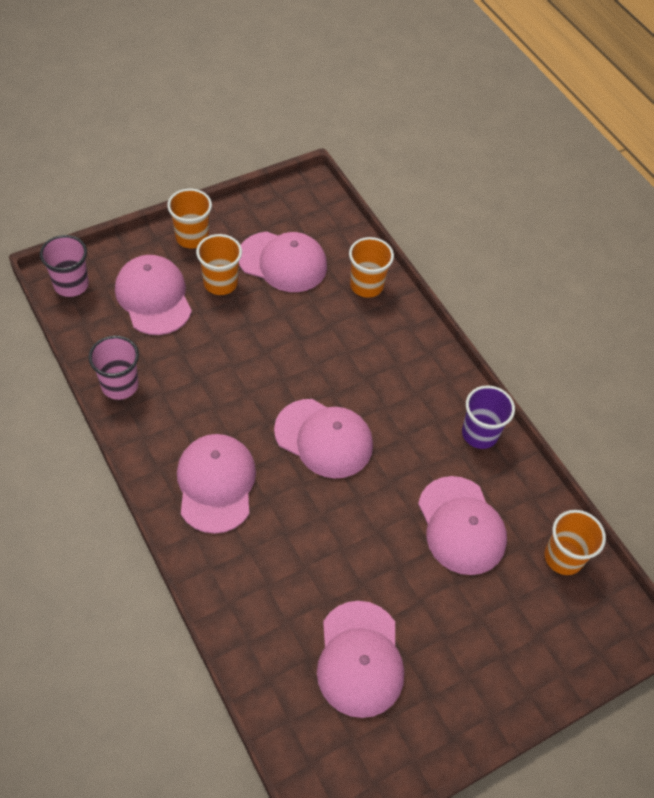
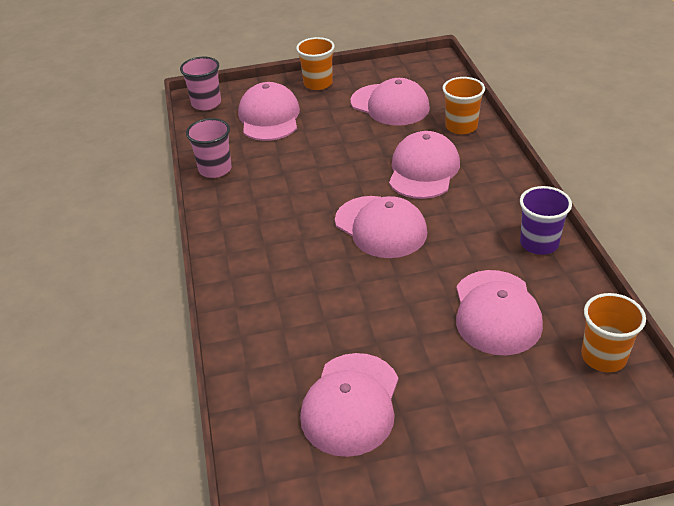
camera: 25 degrees right, 15 degrees down
(216, 484) = (267, 246): pink cap -> pink cap (423, 170)
(220, 283) = (330, 113): orange cup -> none

